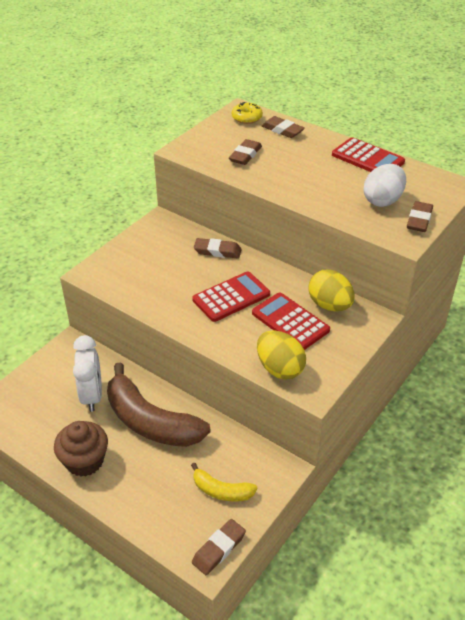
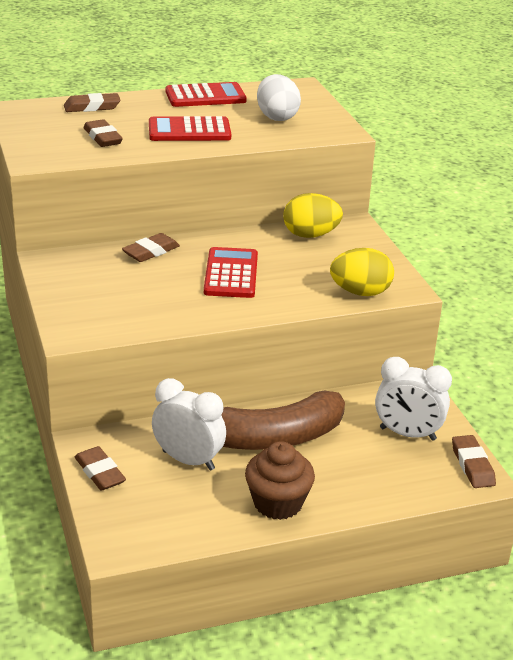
camera: 55 degrees left, 10 degrees down
(221, 491) = (407, 434): yellow banana -> white clock
(247, 118) = (37, 112): yellow donut -> none
(290, 322) = (306, 261): red calculator -> red calculator (189, 131)
(419, 220) = (325, 116): brown eraser -> brown eraser (99, 472)

